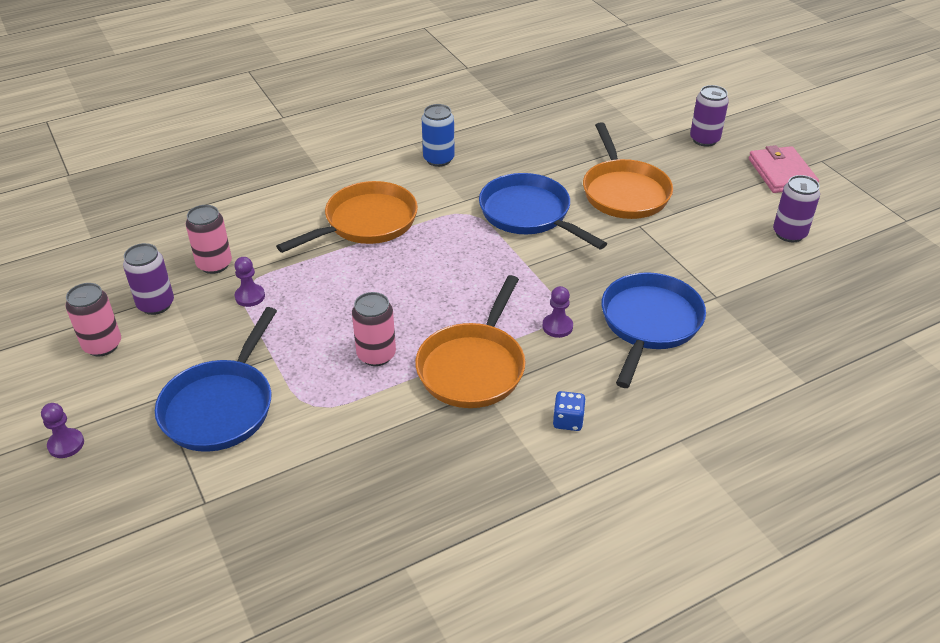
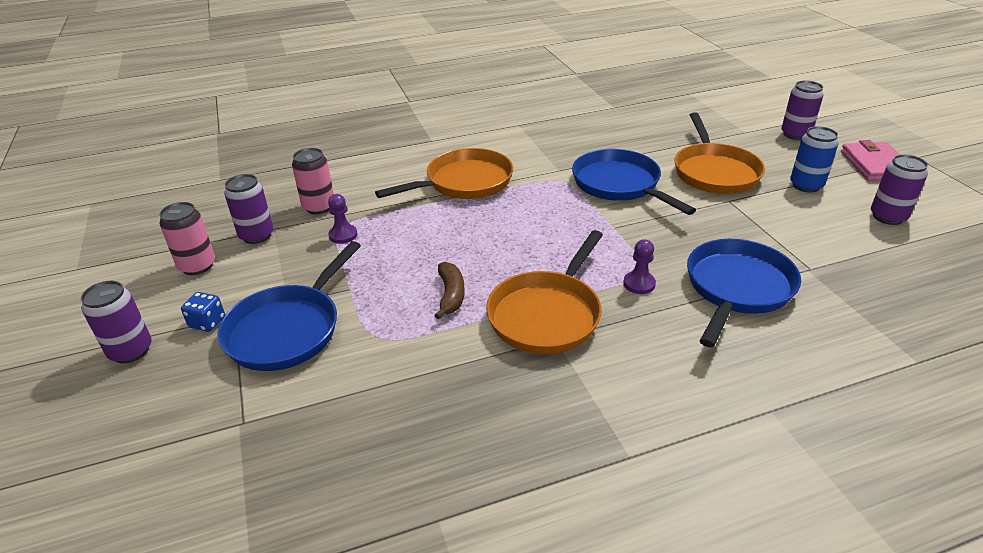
camera: 10 degrees right, 5 degrees down
(66, 444) = (131, 351): purple pawn -> purple can
(376, 355) = (451, 295): pink can -> brown banana
(438, 159) = (540, 137): blue can -> blue can (806, 185)
(568, 421) = (643, 377): blue dice -> blue dice (207, 322)

